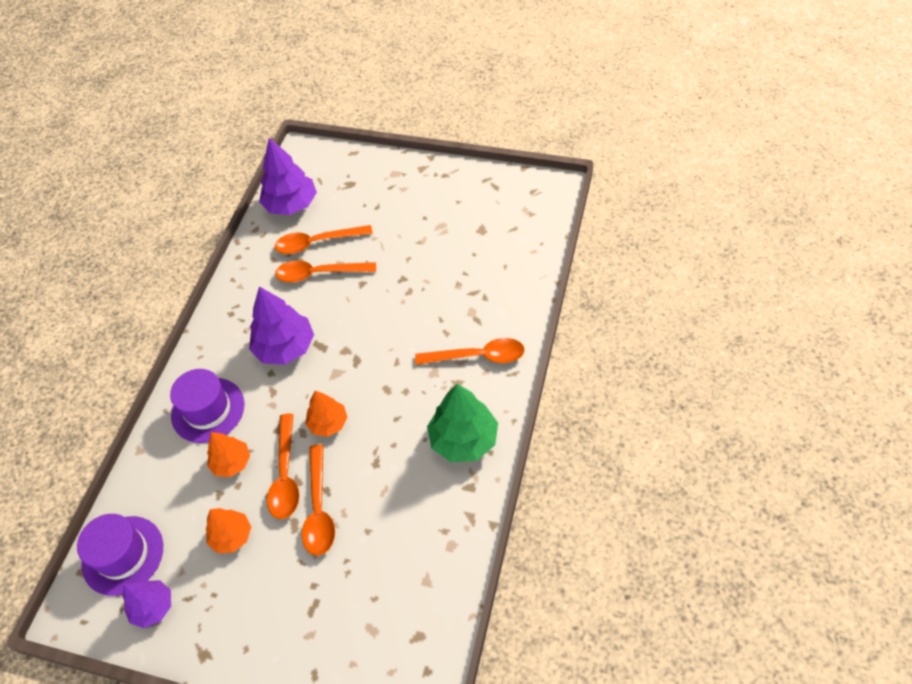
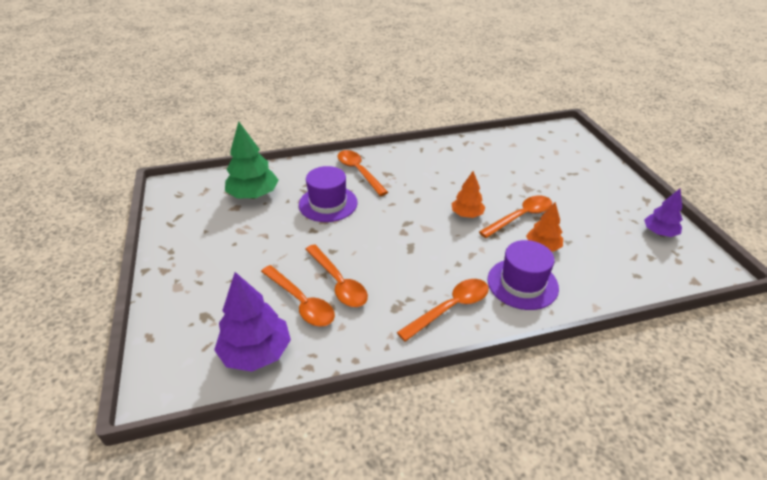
camera: 125 degrees left, 15 degrees down
(123, 555) = (659, 266): purple hat -> purple hat (328, 203)
(232, 536) = (582, 221): orange tree -> none
(285, 347) = (428, 266): purple tree -> none
(319, 509) = (523, 193): orange spoon -> orange spoon (450, 308)
(464, 439) = (423, 158): green tree -> green tree (253, 195)

